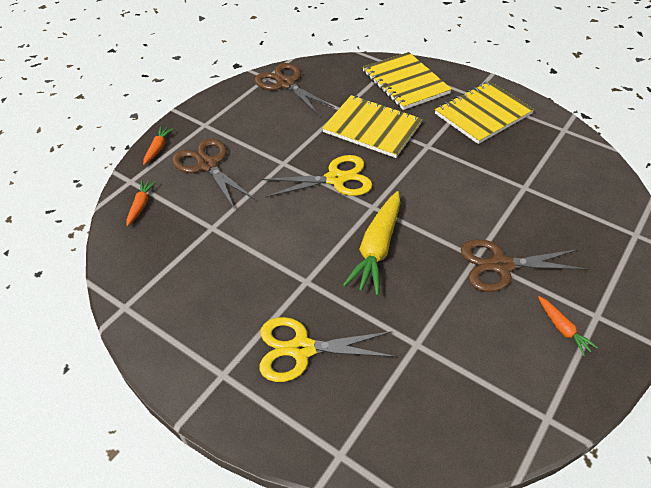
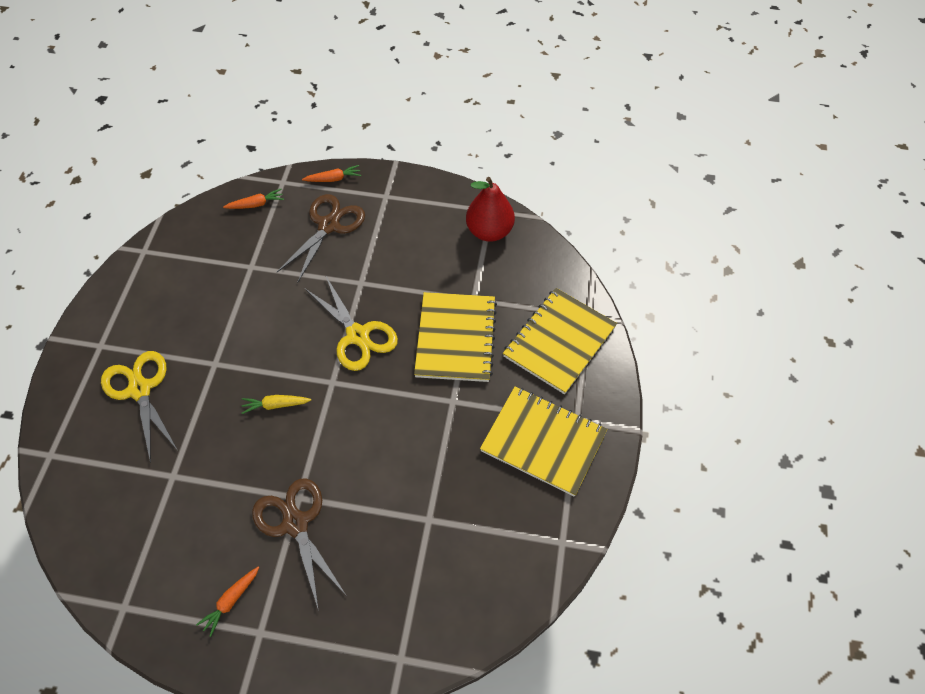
camera: 65 degrees right, 10 degrees up
(285, 84) = (489, 231): brown scissors -> red pear
(377, 248) = (276, 405): yellow carrot -> yellow carrot, size x0.49

